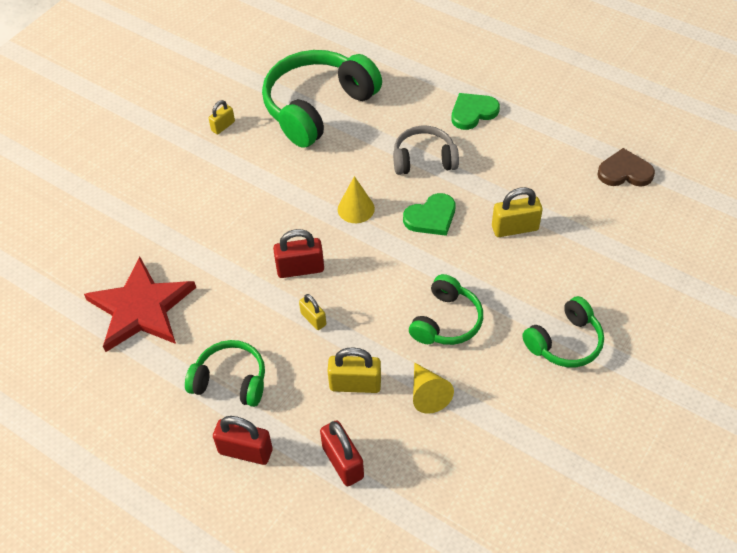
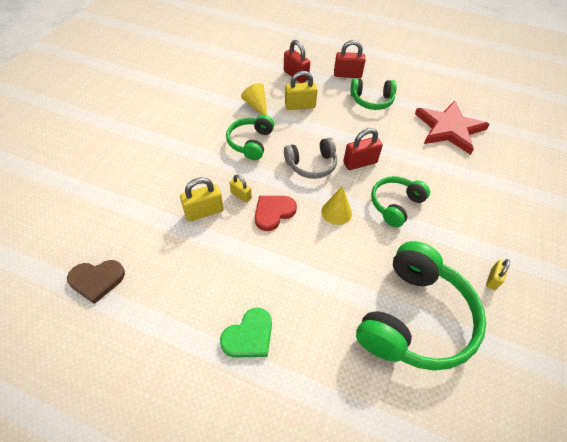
camera: 165 degrees right, 0 degrees up
(313, 319) = (338, 134): yellow padlock -> yellow padlock (241, 195)
(424, 159) = (290, 268): grey headphones -> grey headphones (311, 165)
(431, 217) = (273, 212): green heart -> red heart
(565, 342) = (171, 139): green headphones -> green headphones (395, 205)

